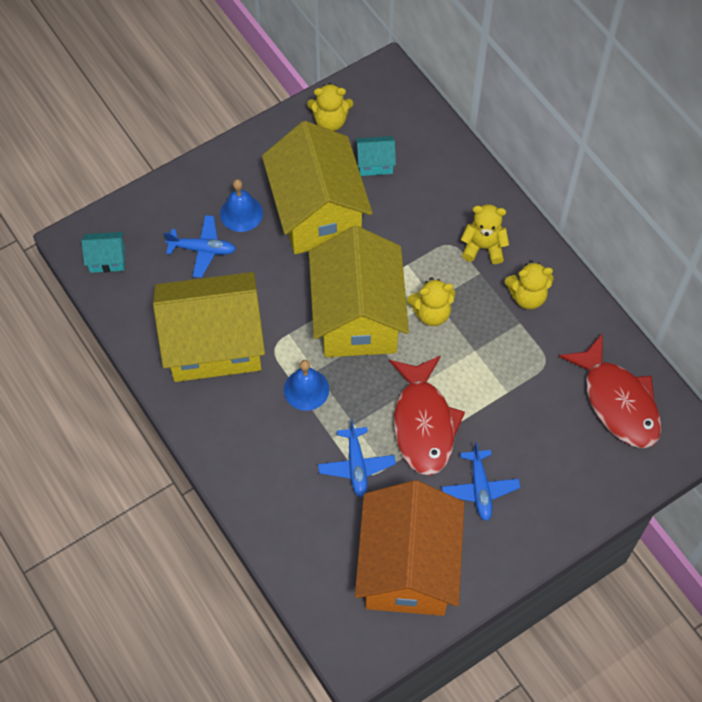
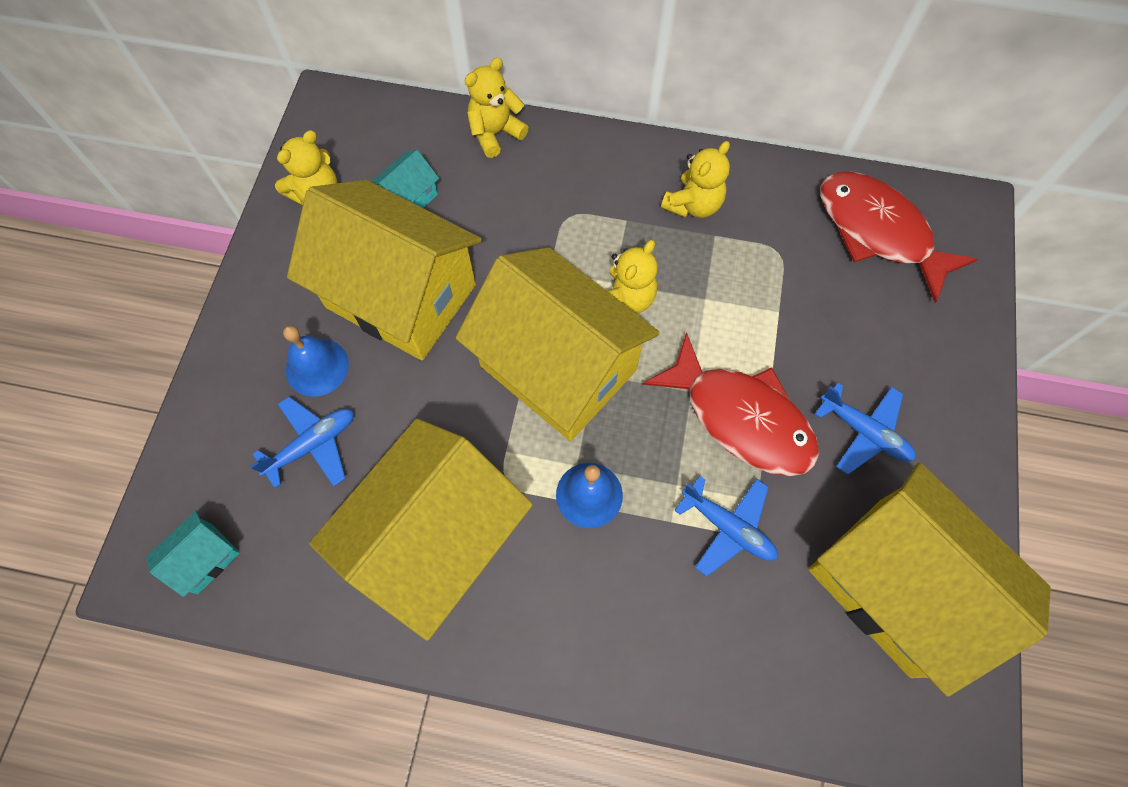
camera: 45 degrees left, 5 degrees up
(408, 567) = (894, 585): orange house -> yellow house
(483, 247) = (602, 193): yellow teddy bear -> yellow teddy bear (495, 133)
(618, 401) = (878, 232): red fish -> red fish turned 150 degrees counterclockwise

